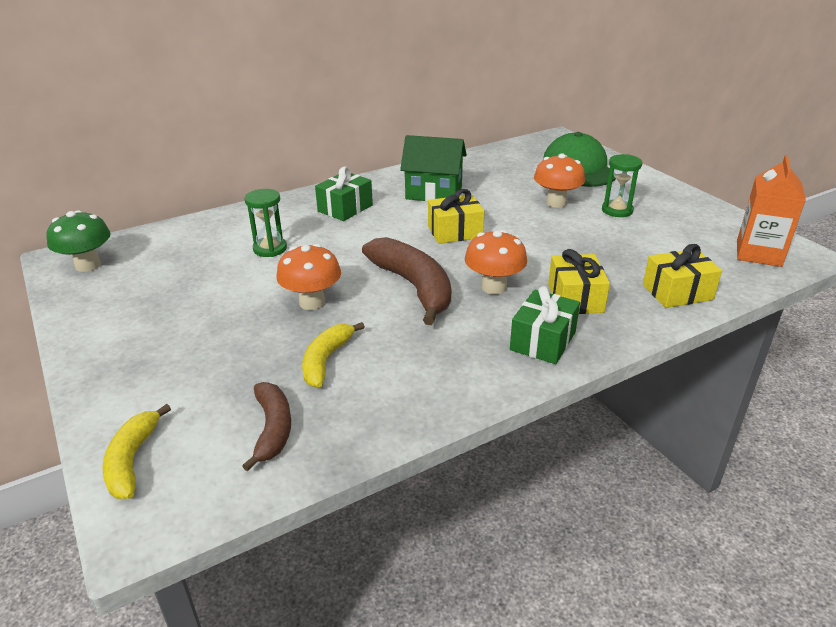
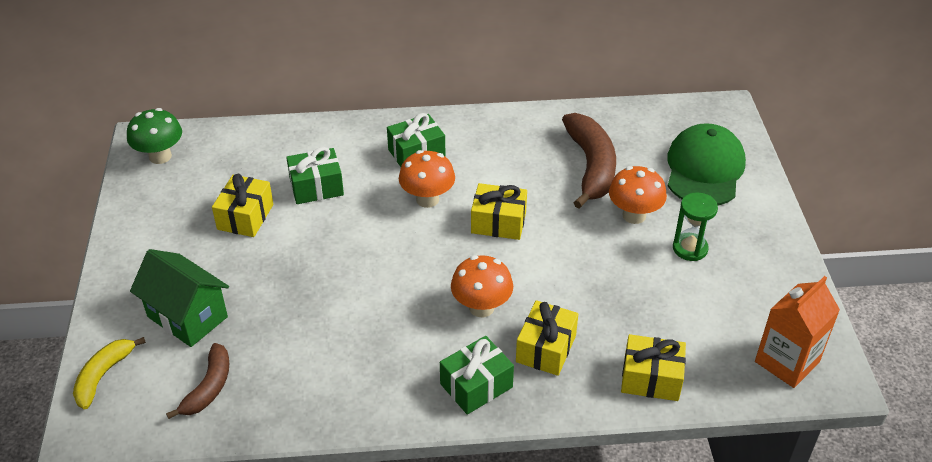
camera: 25 degrees right, 10 degrees up
(213, 285) = (245, 217): none -> yellow gift
(270, 249) = (316, 187): green hourglass -> green gift
(312, 302) = (313, 267): orange mushroom -> orange mushroom (427, 199)
(326, 360) = (286, 336): yellow banana -> none
(414, 287) = (411, 280): brown banana -> brown banana (591, 166)
(434, 193) = (518, 159): green house -> green house (187, 317)

